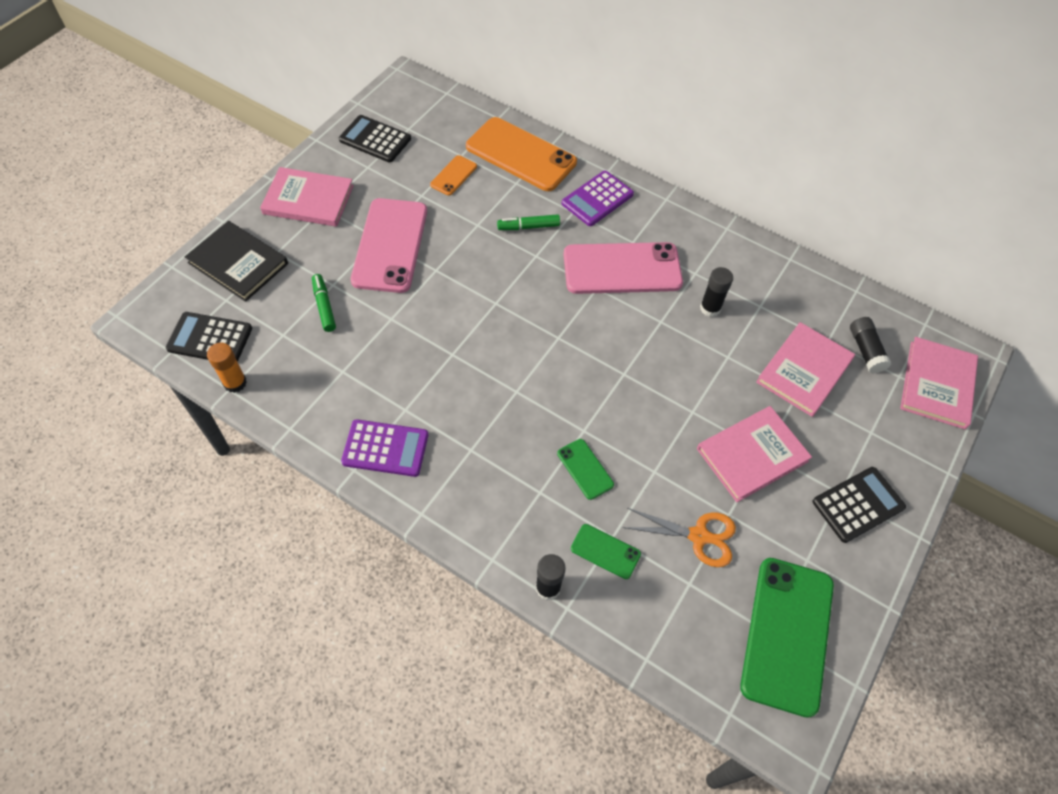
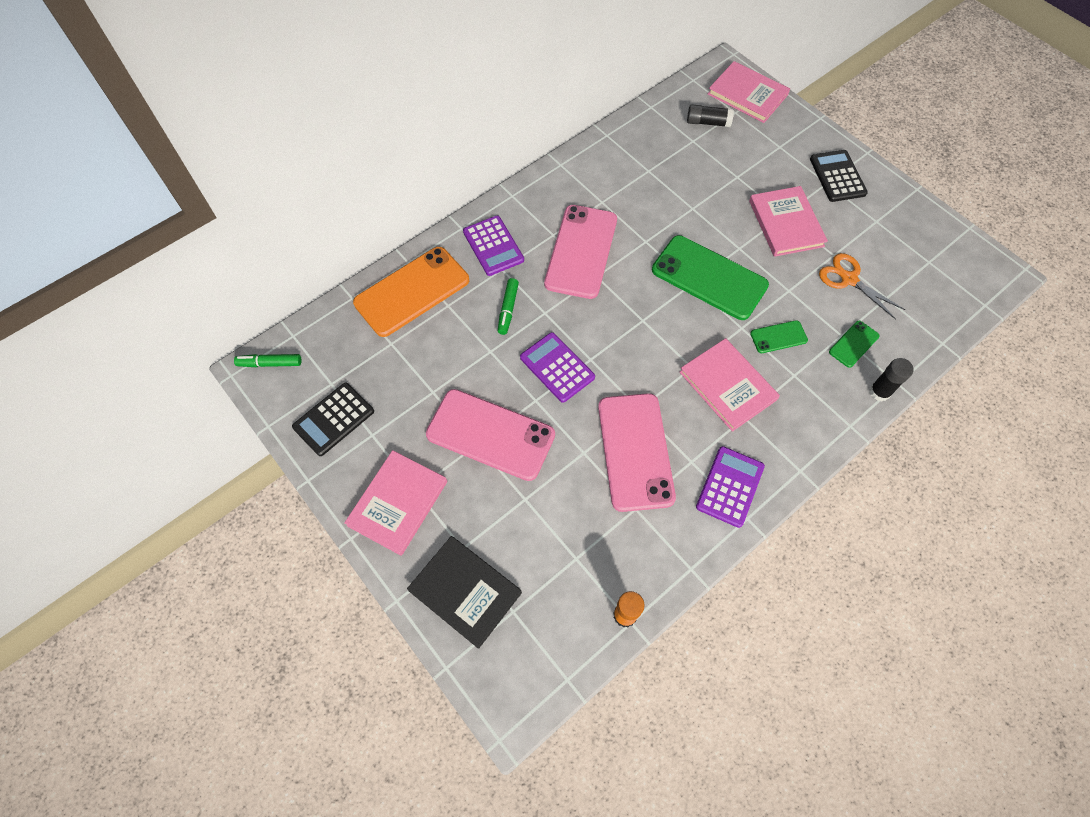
camera: 70 degrees left, 5 degrees up
(210, 338) = (561, 635): black calculator -> none
(238, 263) = (465, 591): black book -> black book turned 75 degrees clockwise
(324, 306) = (551, 512): green marker -> green marker (270, 363)
(403, 360) = (635, 451): none -> pink phone
(453, 175) = (417, 356): orange phone -> none
(477, 278) = (557, 367): none -> purple calculator
(698, 536) = (849, 279): orange scissors -> orange scissors turned 75 degrees counterclockwise
(710, 308) = (641, 204): black glue stick -> none
(787, 634) = (931, 253): green phone -> green phone (709, 278)
(804, 371) = (717, 165): pink book -> pink book (727, 386)

